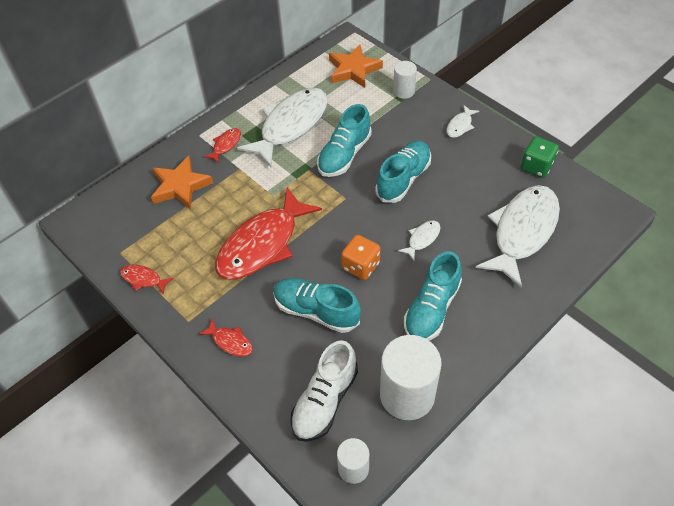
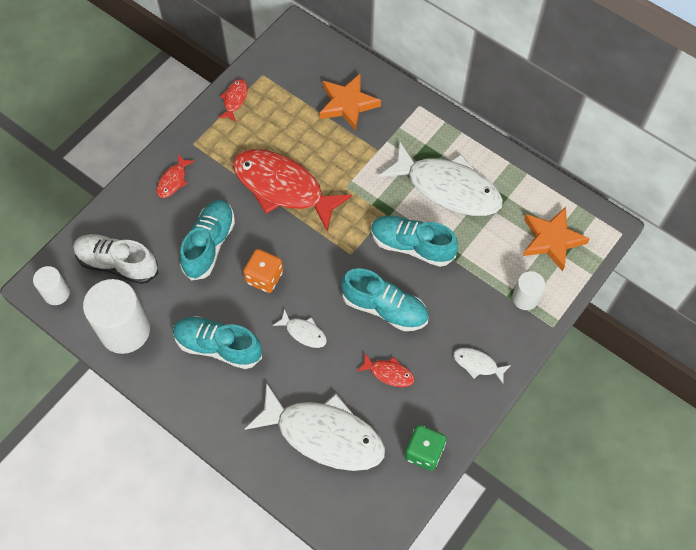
camera: 80 degrees right, 10 degrees up
(226, 145) = (409, 132): red fish -> red fish (389, 373)

